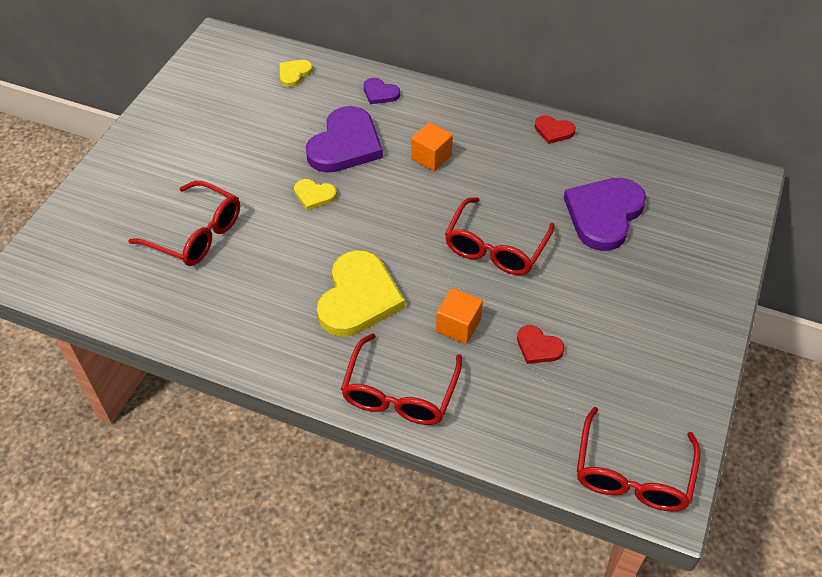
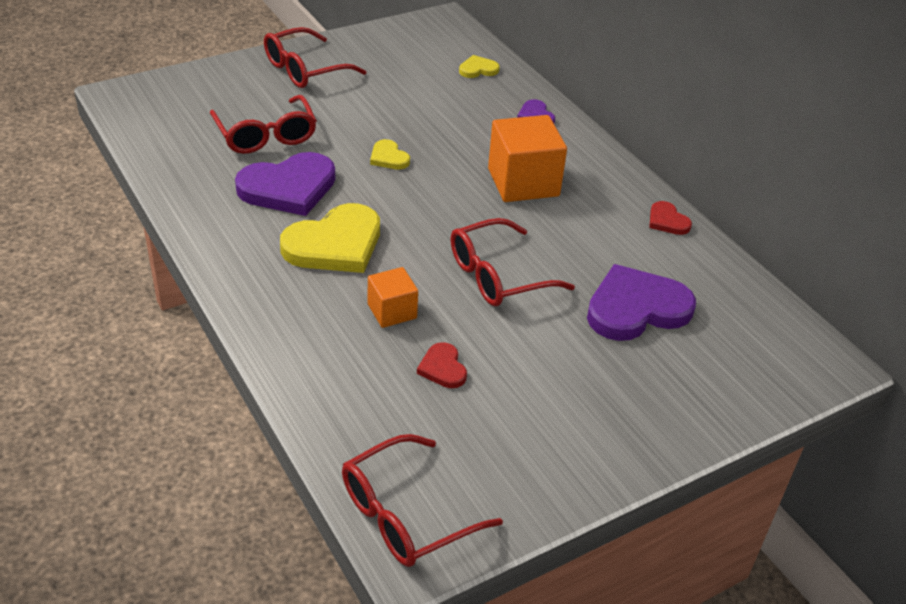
camera: 35 degrees right, 10 degrees down
(345, 144) = (459, 137): purple heart -> purple heart (288, 188)
(399, 393) = (283, 327): red glasses -> red glasses (304, 69)
(431, 157) = (523, 182): orange cube -> orange cube, size x1.77

